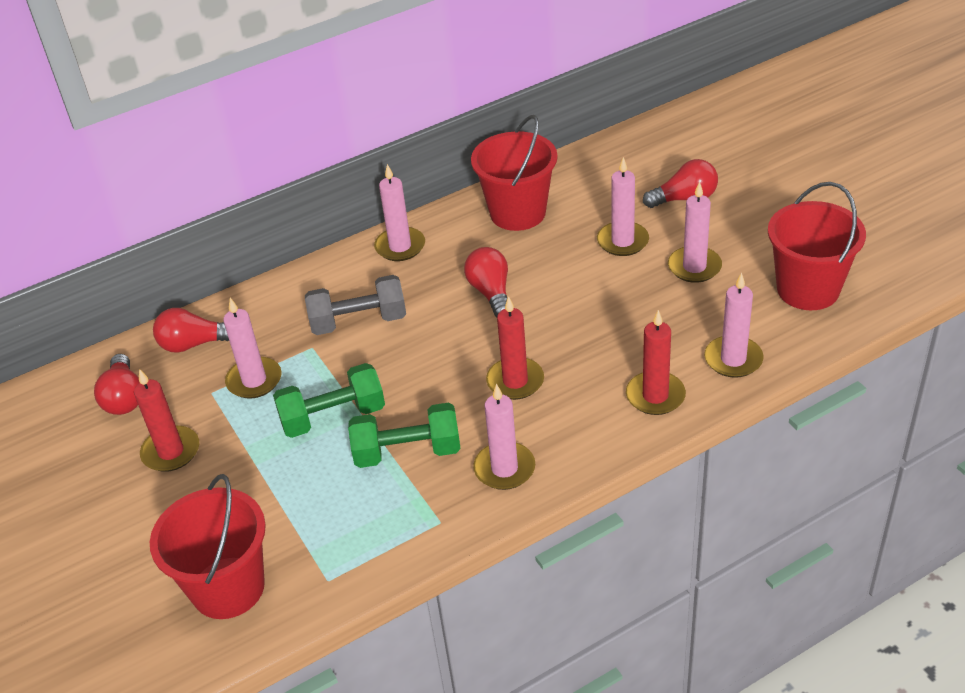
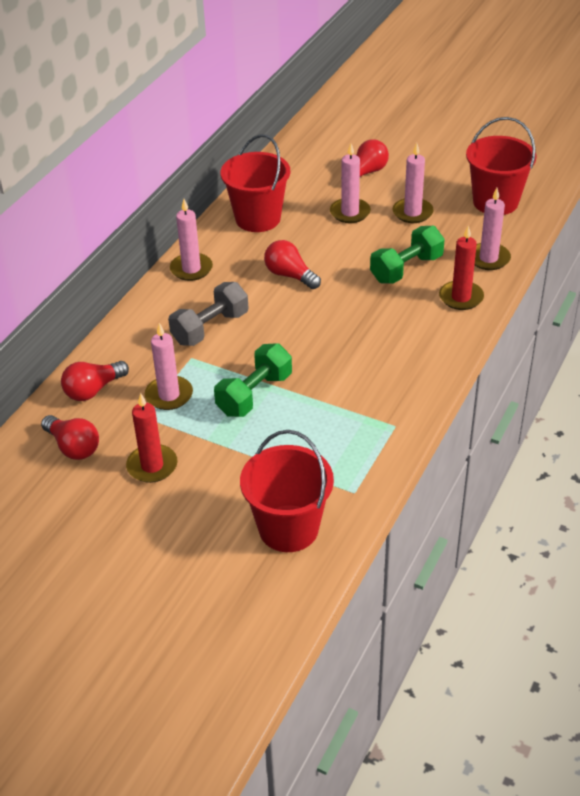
camera: 35 degrees left, 0 degrees up
(407, 452) = (330, 394): green dumbbell -> green dumbbell (406, 269)
(504, 468) = (406, 377): pink candle -> none
(515, 381) = (361, 323): red candle -> none

